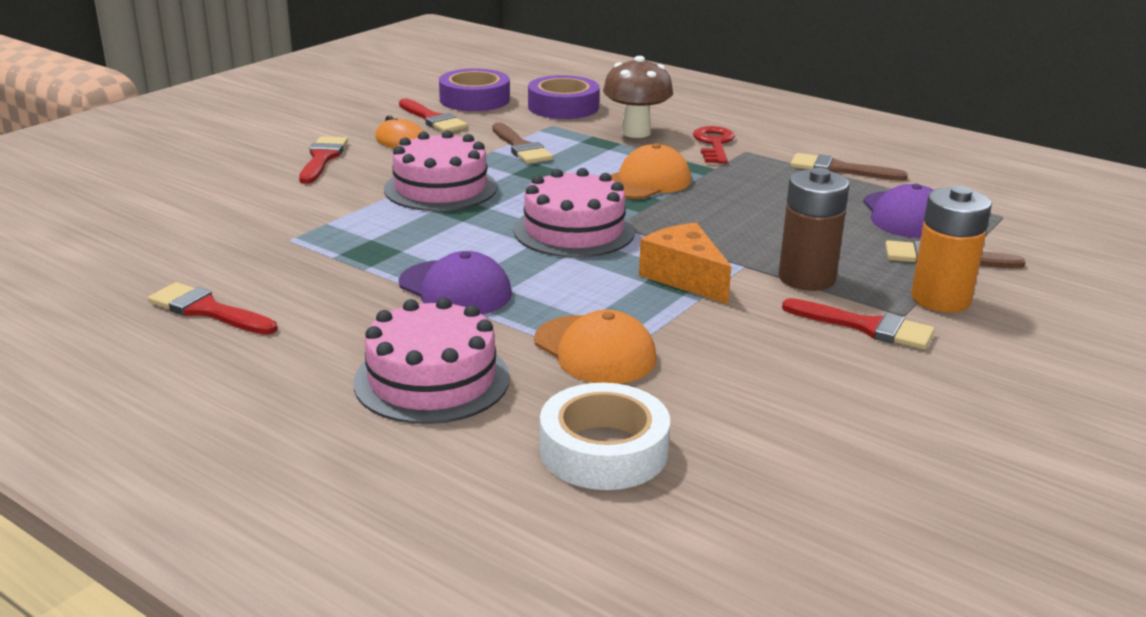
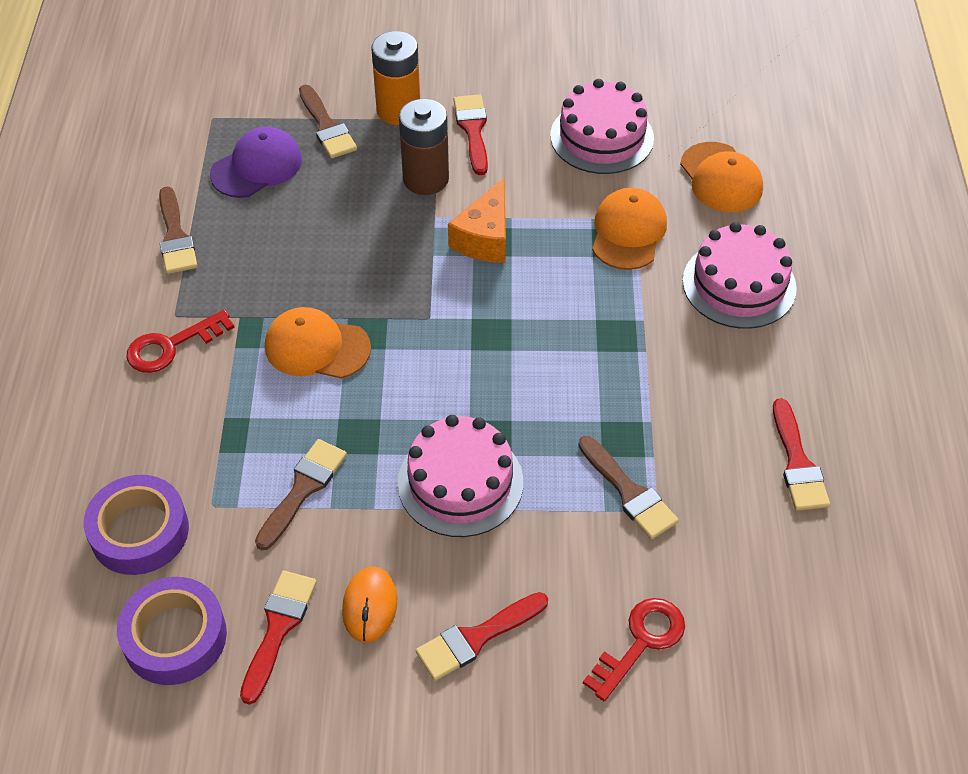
camera: 125 degrees left, 25 degrees up
(217, 198) = (641, 642): none -> red key
(322, 236) = (629, 492): none -> brown brush
(455, 289) = (625, 347): purple cap -> none
(574, 230) = (463, 338): pink cake -> pink cake (602, 137)
(603, 450) = (721, 178): white tape -> orange cap
(636, 132) = (181, 421): brown mushroom -> none

